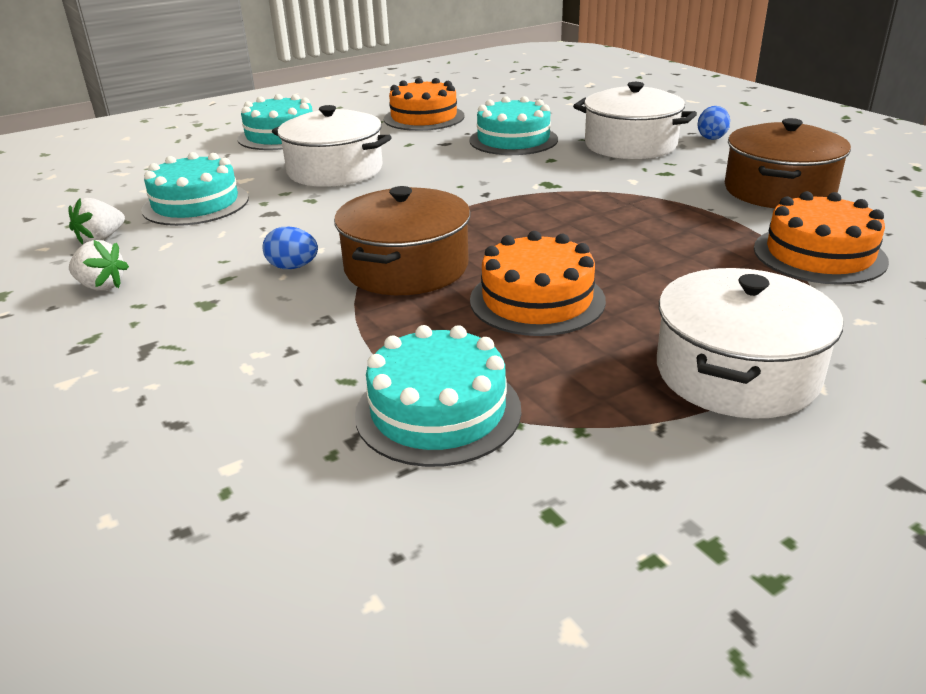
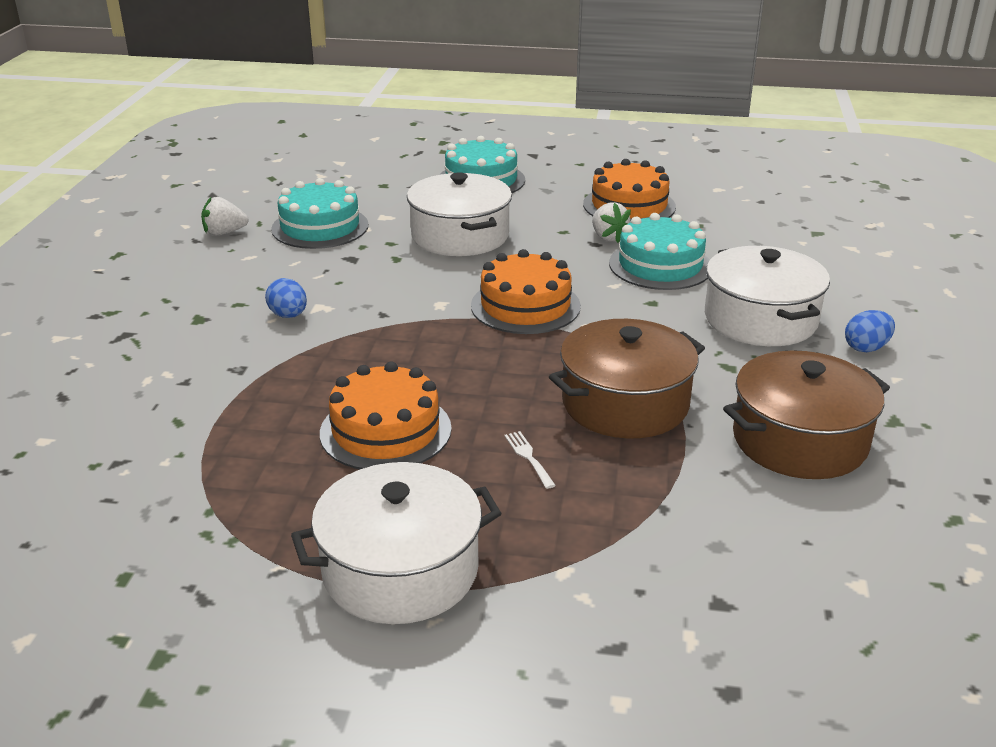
camera: 40 degrees right, 0 degrees up
(101, 286) = (169, 274): white strawberry -> white strawberry (608, 237)
(406, 267) = (353, 354): brown pot -> brown pot (625, 403)
(438, 411) = (185, 474): turquoise cake -> none
(663, 267) = (528, 457): none -> white fork
(819, 254) = (686, 522): orange cake -> orange cake (525, 306)

